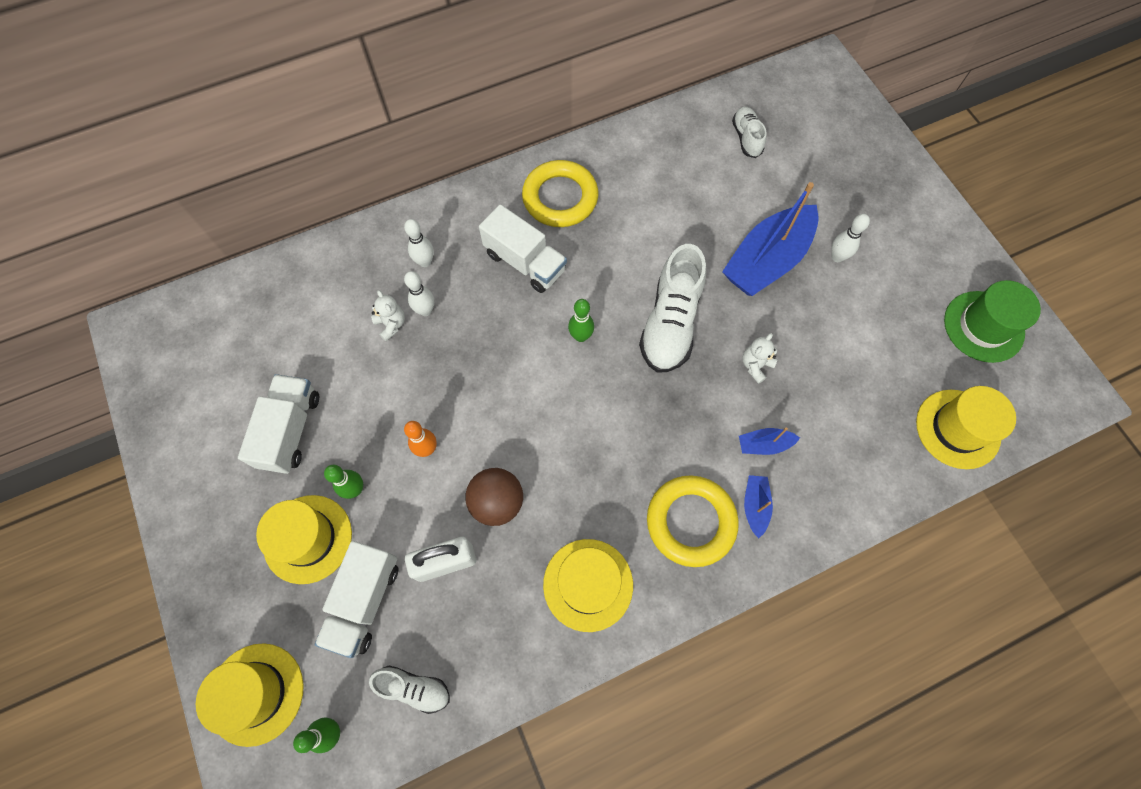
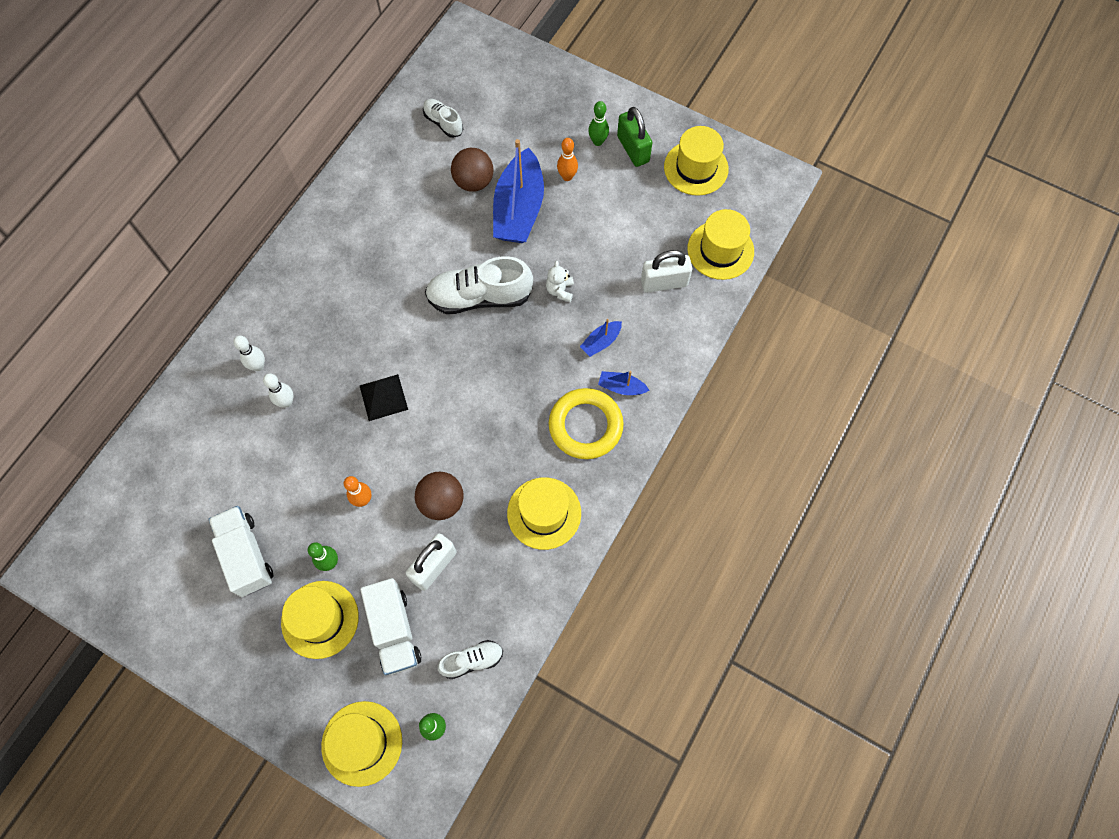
camera: 35 degrees left, 0 degrees up
(391, 324) = (267, 429): white teddy bear -> none
(514, 362) = (383, 397): none -> black pyramid
(525, 262) = (338, 318): white truck -> none
(560, 198) = (331, 253): yellow ring -> none
(580, 336) = (420, 347): green bowling pin -> green bowling pin (598, 141)
(670, 323) = (479, 297): white shoe -> white shoe turned 105 degrees clockwise
(739, 209) = (473, 182): none -> brown ball
(755, 506) = (621, 387): blue boat -> blue boat turned 45 degrees counterclockwise
(837, 257) = (567, 176): white bowling pin -> orange bowling pin
(872, 425) = (664, 283): none -> white padlock
(925, 269) = (633, 149): none -> green padlock
(983, 326) = (696, 168): green hat -> yellow hat

